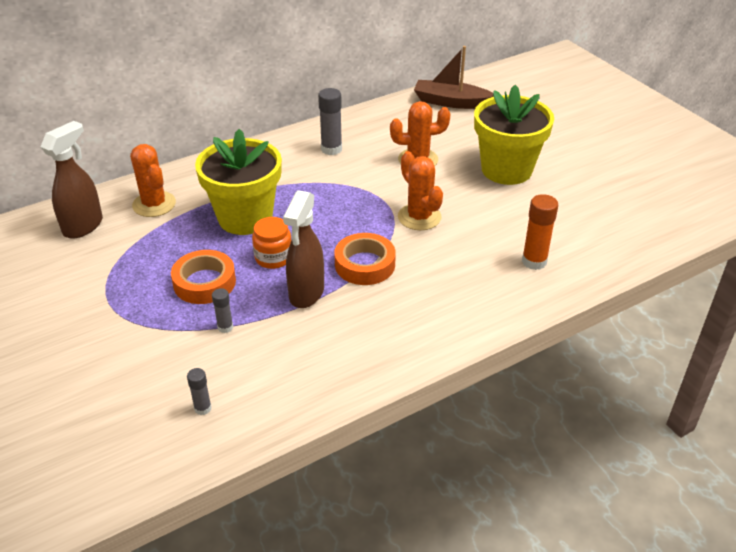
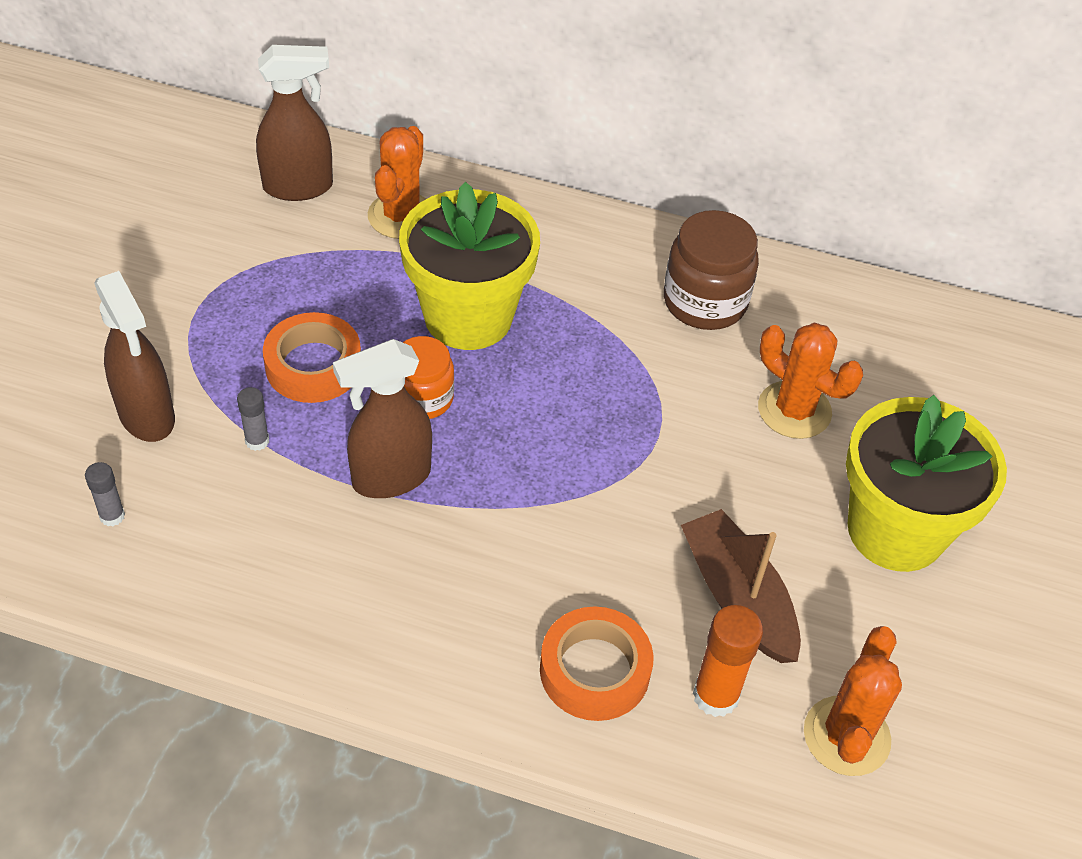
camera: 45 degrees right, 10 degrees up
(154, 360) = (147, 416): none -> brown spray bottle
(331, 149) = (705, 302): grey glue stick -> brown jar
(365, 264) = (506, 501): orange tape -> orange tape (594, 670)
(419, 217) = (667, 496): orange cactus -> orange cactus (846, 736)
(451, 102) = (983, 357): brown boat -> brown boat (737, 597)

